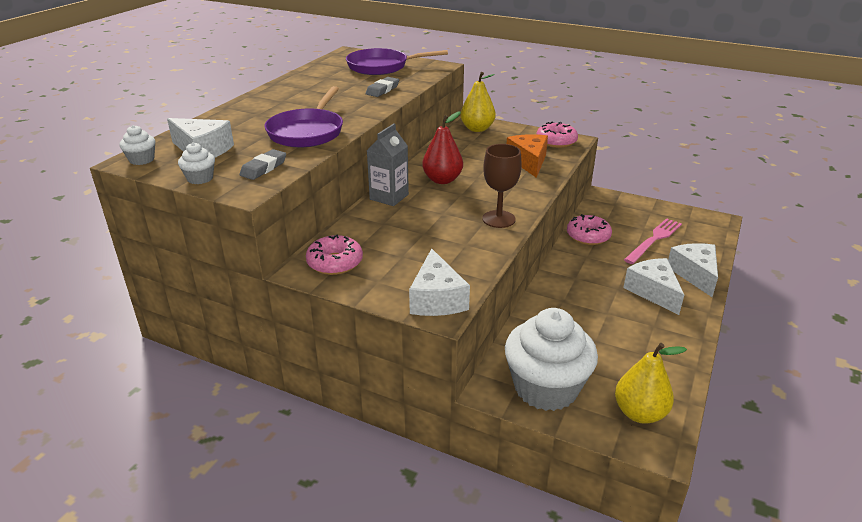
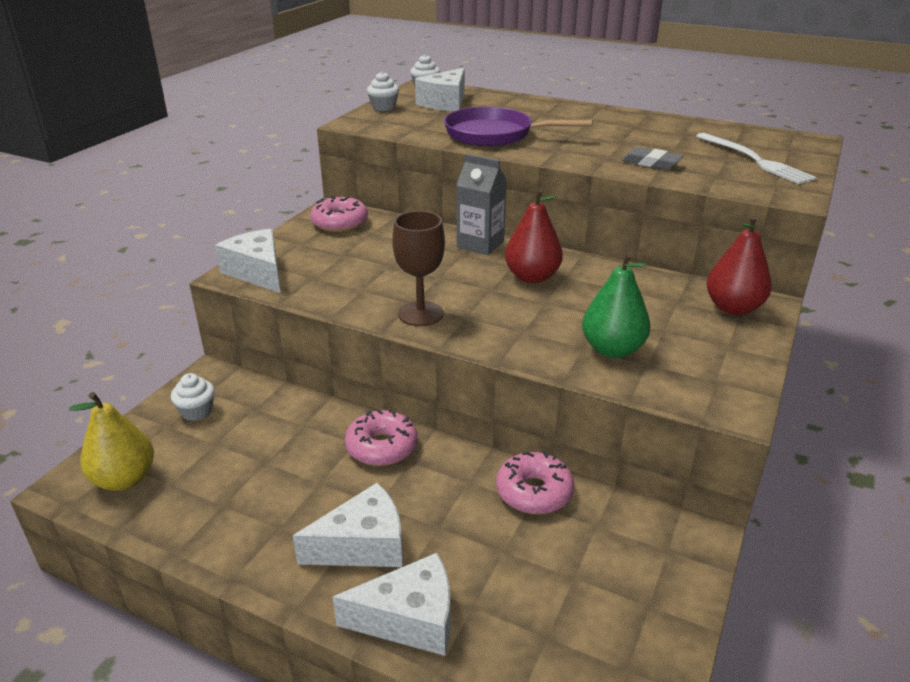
camera: 90 degrees right, 0 degrees up
(264, 168) = (402, 125): grey eraser -> none
(381, 67) = (755, 160): purple pan -> white fork
(436, 299) = (257, 272): white cheese -> white cheese turned 60 degrees clockwise
(477, 129) = (733, 308): yellow pear -> red pear
(528, 162) = (612, 349): orange cheese -> green pear
(546, 388) = (197, 411): white cupcake -> white cupcake, size x0.42
(556, 141) = (715, 386): pink donut -> pink donut (382, 447)
(654, 240) = (531, 584): pink fork -> none

